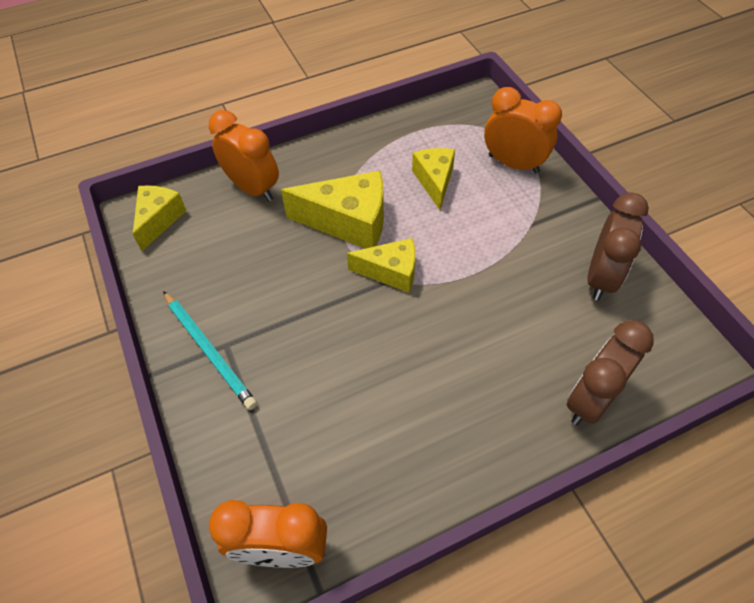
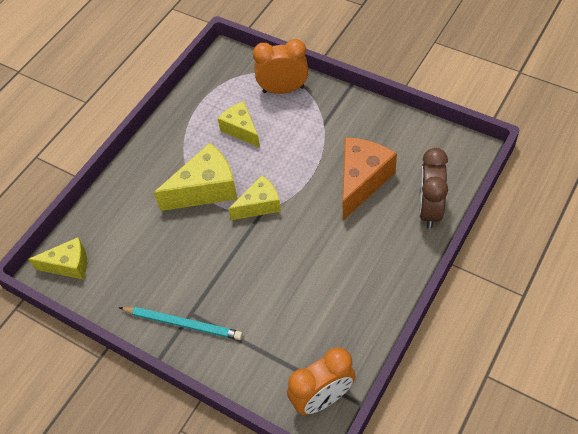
camera: 30 degrees left, 0 degrees up
(159, 220) = (69, 265): yellow cheese -> yellow cheese turned 105 degrees clockwise
(253, 188) = (118, 205): orange clock -> none
(528, 314) = (361, 181): none -> orange cheese
(601, 277) = (387, 134): brown clock -> none

